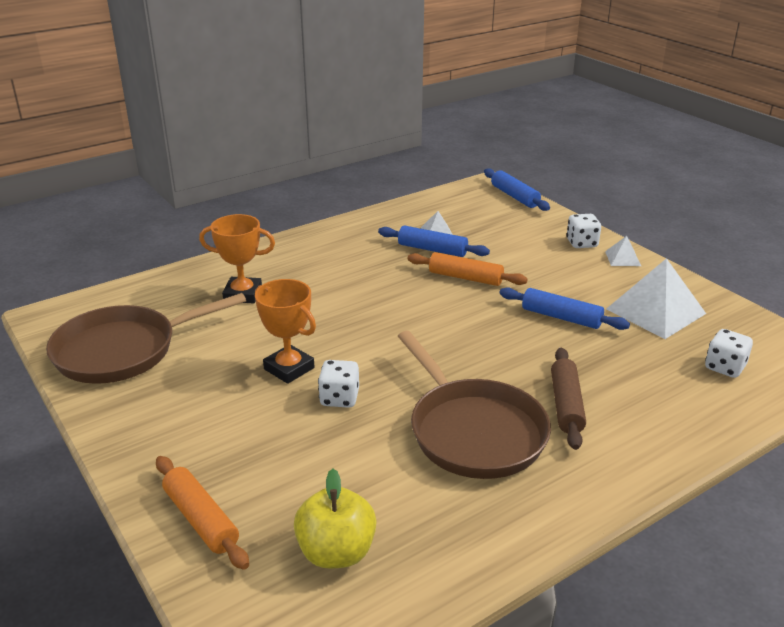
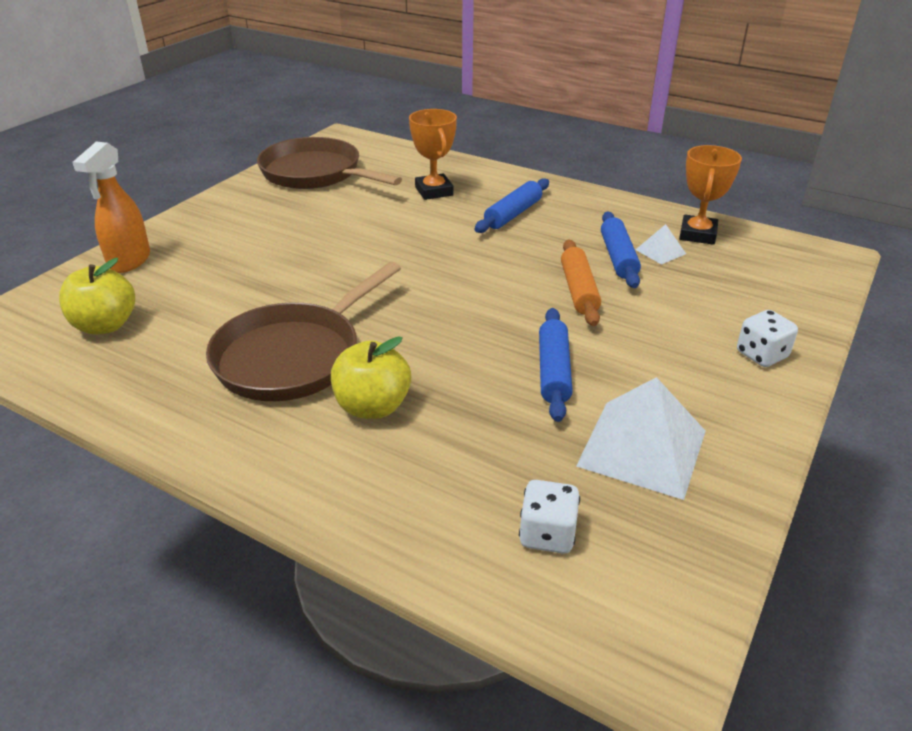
camera: 65 degrees right, 5 degrees up
(201, 519) = (129, 261): orange rolling pin -> orange spray bottle
(289, 368) = (336, 241): orange trophy -> orange trophy (697, 234)
(339, 398) = (306, 275): white dice -> none
(514, 196) = (824, 280): blue rolling pin -> blue rolling pin (513, 214)
(566, 405) = (372, 407): brown rolling pin -> yellow apple
(623, 258) = (761, 397): white pyramid -> none

